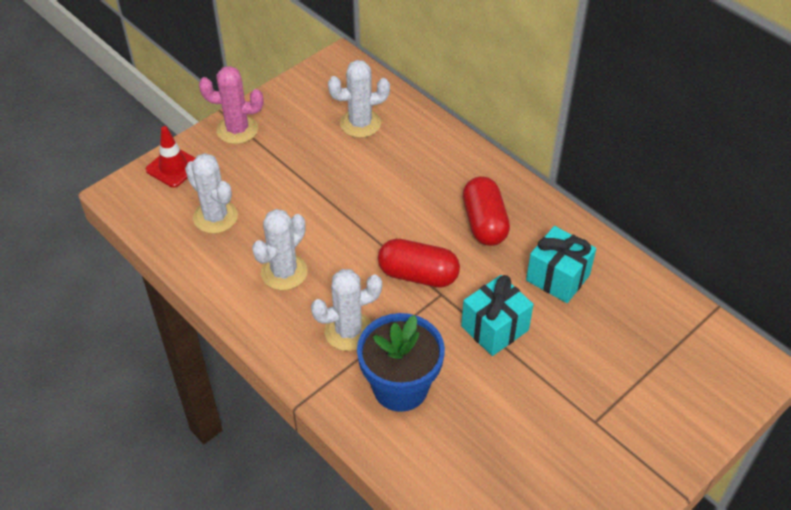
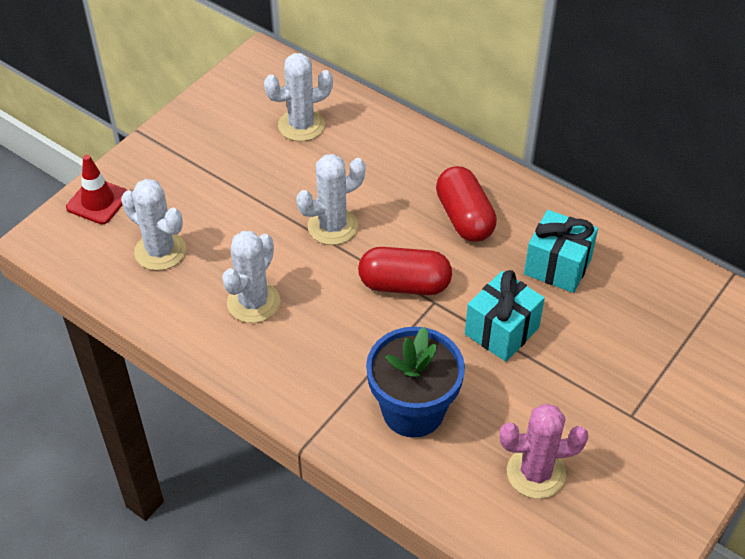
camera: 10 degrees left, 0 degrees up
(237, 130) = (162, 149): pink cactus -> pink cactus (536, 473)
(348, 331) = (341, 357): white cactus -> white cactus (332, 226)

